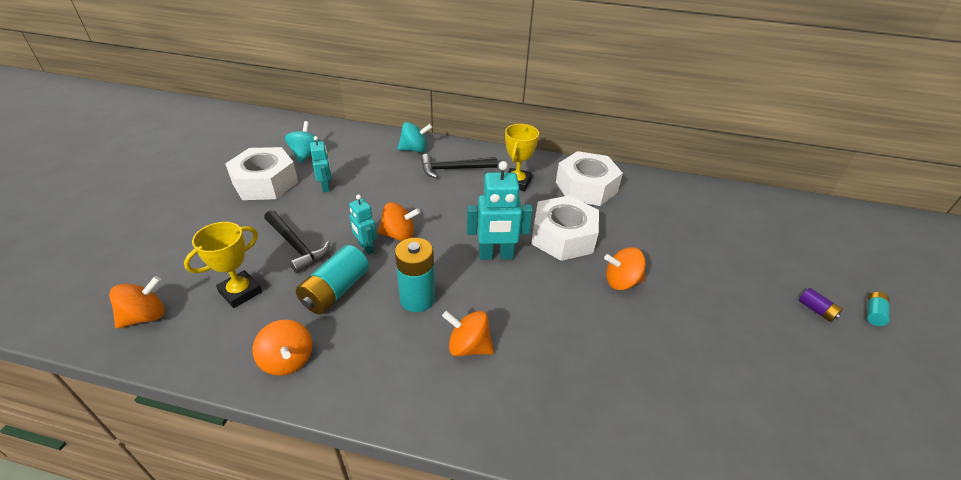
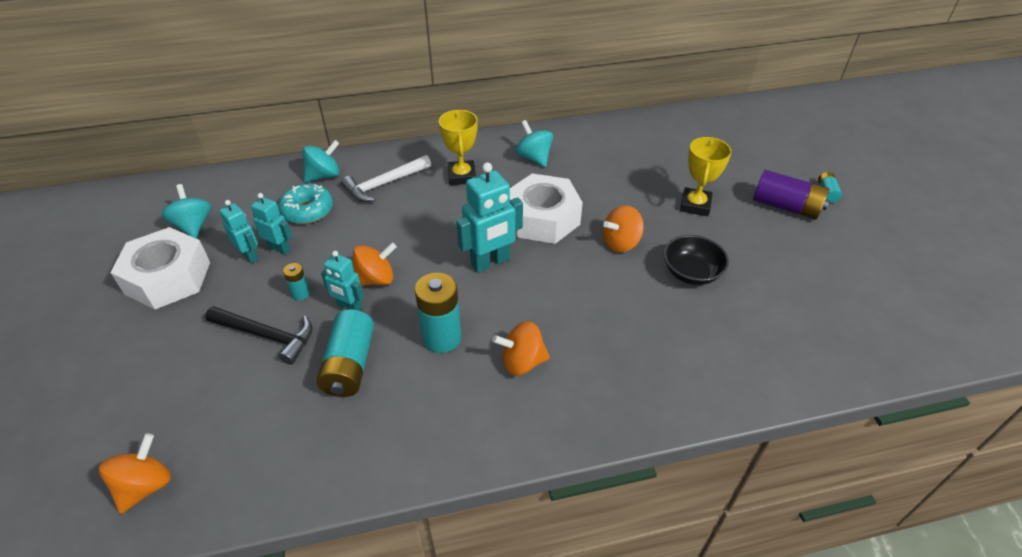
camera: 25 degrees left, 5 degrees up
(240, 292) = (241, 411): yellow trophy -> yellow trophy (695, 205)
(288, 360) = (352, 455): orange spinning top -> none
(340, 225) = (301, 293): none -> turquoise battery
(349, 189) = (279, 248): none -> turquoise robot
(386, 169) = (308, 210): none -> turquoise donut
(453, 169) = (384, 184): black hammer -> white hammer
(586, 187) = (534, 158): white nut -> turquoise spinning top
(676, 334) = (691, 273): none -> black bowl
(816, 310) = (785, 206): purple battery -> purple battery, size x2.02

